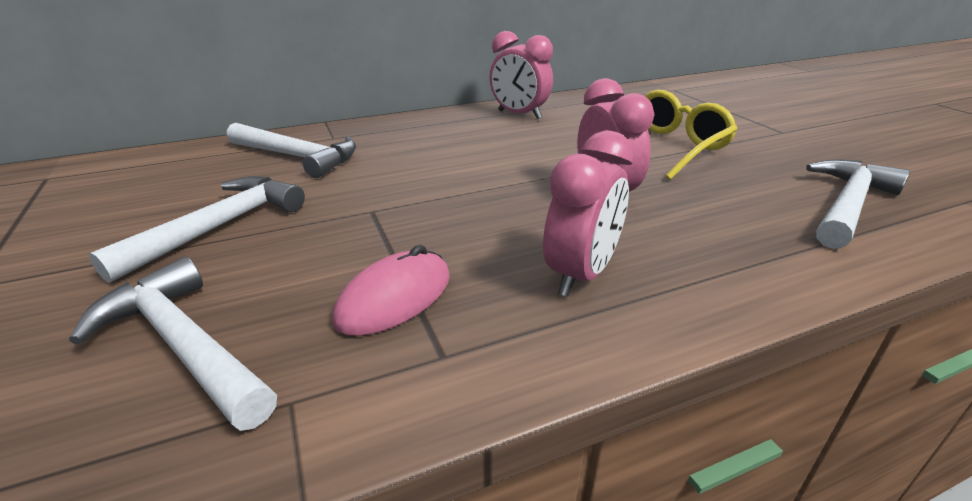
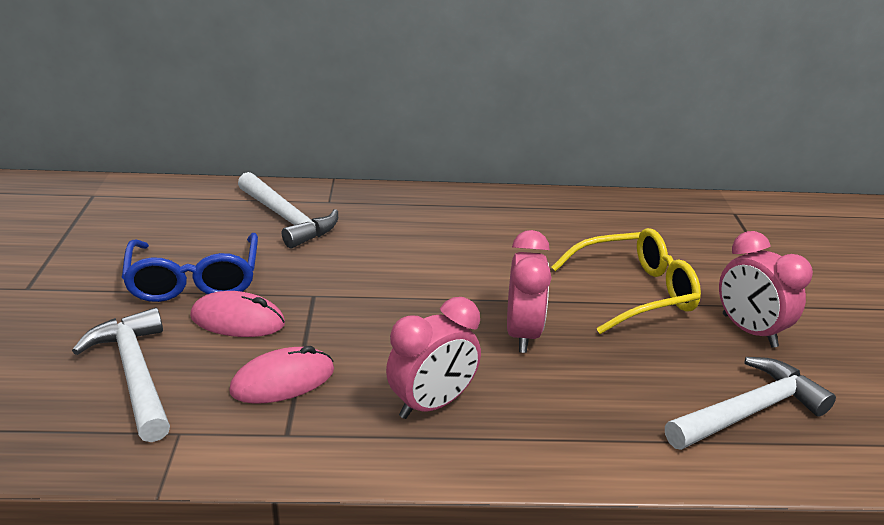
camera: 20 degrees right, 0 degrees up
(219, 227) = (194, 280): white hammer -> blue glasses
(297, 252) = (238, 320): none -> pink mouse
(519, 115) = (524, 212): pink clock -> pink clock (749, 331)

